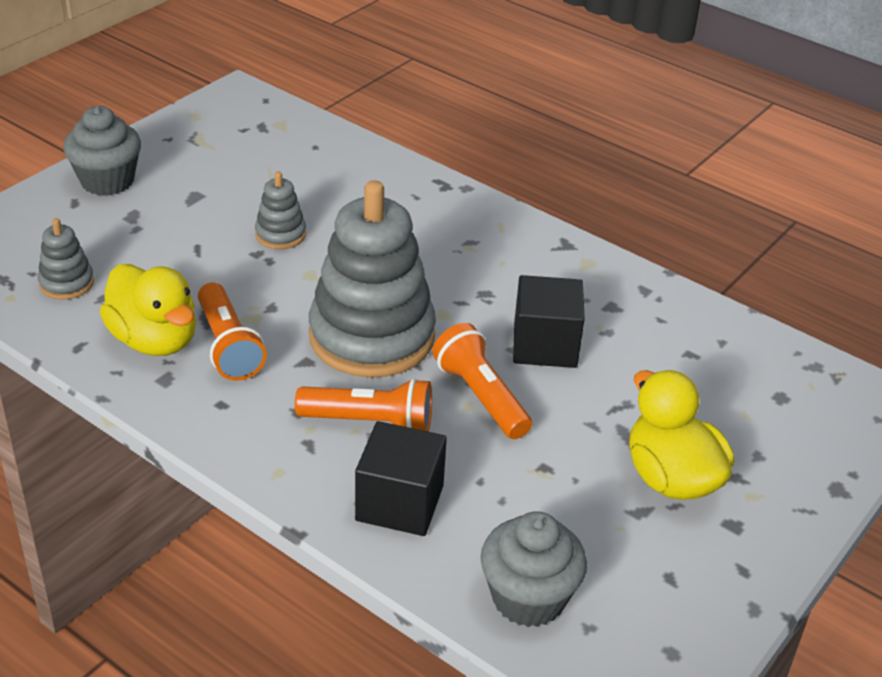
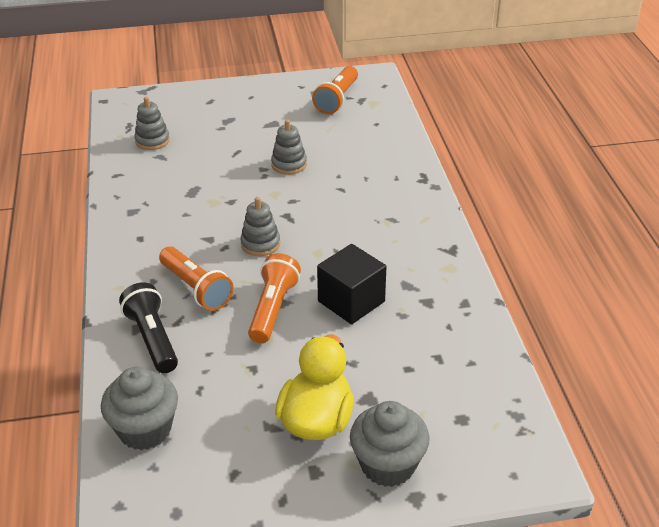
camera: 45 degrees right, 0 degrees up
(107, 181) = (240, 96): grey cupcake -> grey cupcake (388, 465)
(154, 340) = (153, 189): yellow duck -> none
(228, 346) = (182, 210): orange flashlight -> orange flashlight (337, 99)
(372, 336) = (260, 244): grey stacking toy -> grey stacking toy, size x0.44
(399, 503) = (152, 338): black cube -> black flashlight

